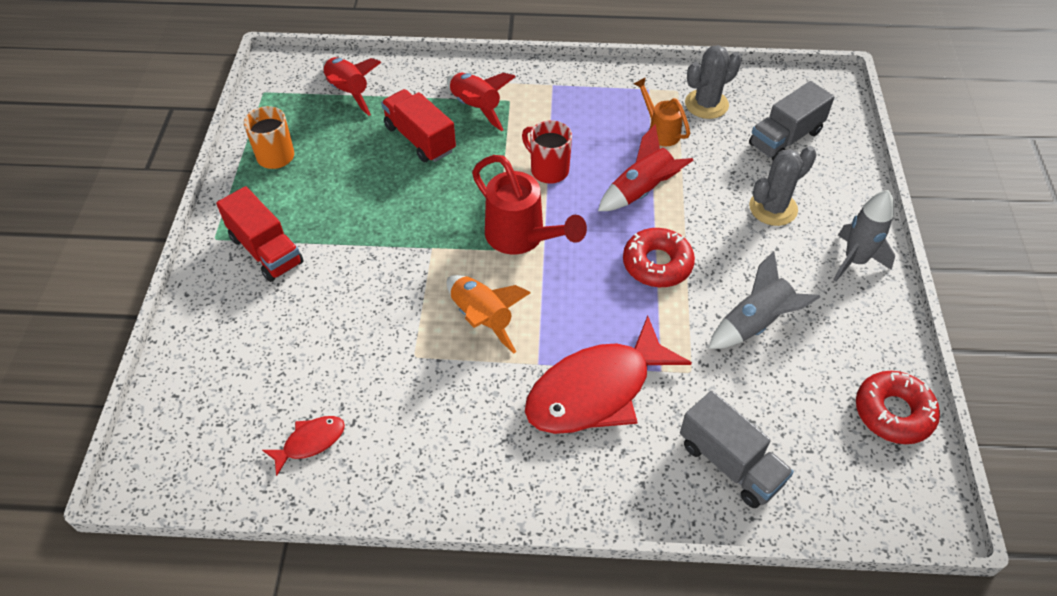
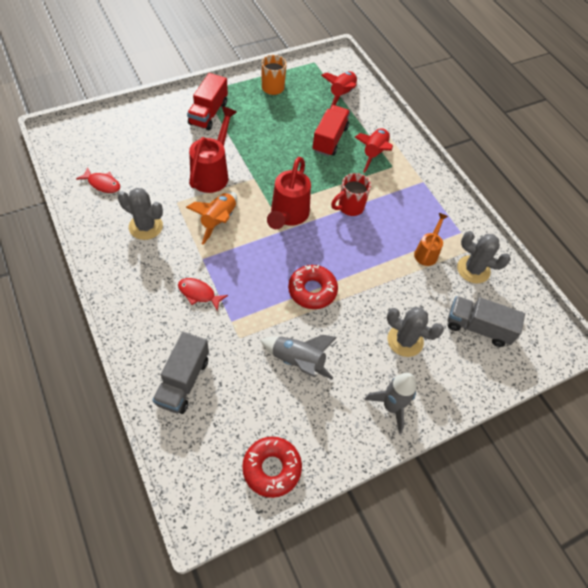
camera: 55 degrees right, 5 degrees up
(388, 290) = (213, 173): none -> red watering can
(436, 413) = (146, 226): none -> grey cactus
(548, 170) = (350, 207): red mug -> red mug turned 135 degrees counterclockwise
(596, 391) = (199, 293): red fish -> red fish, size x0.45
(641, 191) = (367, 261): red rocket -> none

